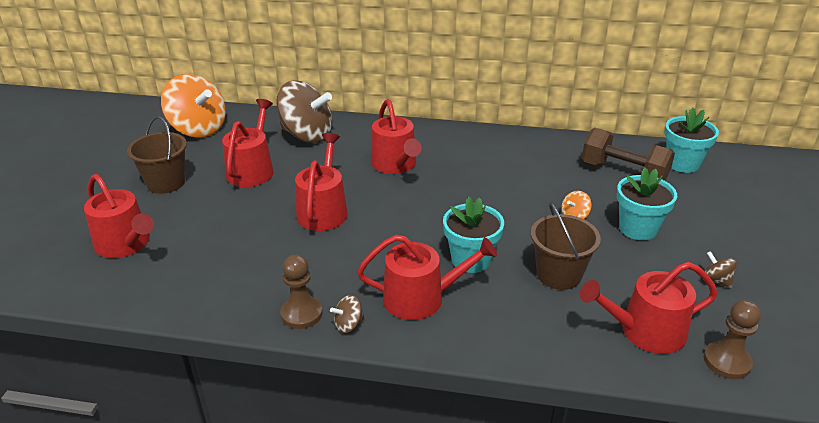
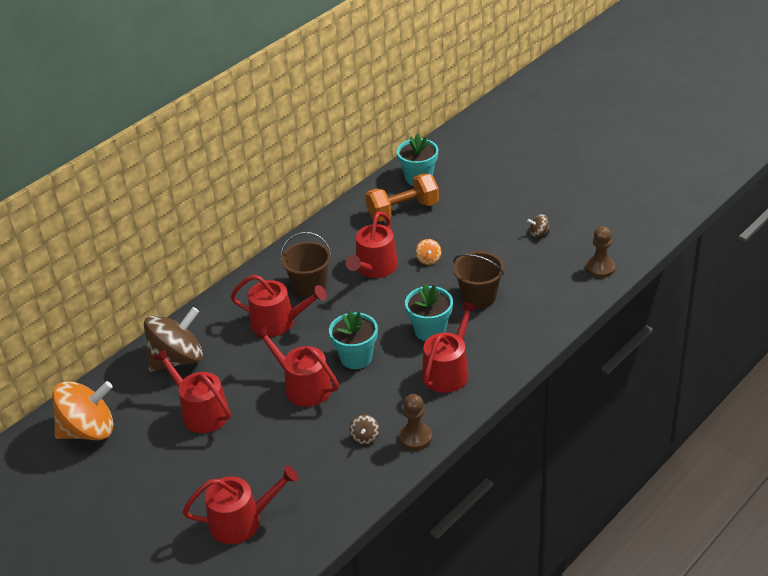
camera: 55 degrees left, 5 degrees up
(166, 183) = (167, 475): brown bucket -> brown bucket (309, 286)
(348, 325) = (445, 417): brown spinning top -> brown spinning top (365, 437)
(623, 173) = (403, 210): brown dumbbell -> orange dumbbell
(638, 228) = (466, 238): turquoise flower pot -> turquoise flower pot (356, 358)
(645, 331) = (555, 286): red watering can -> red watering can (374, 268)

